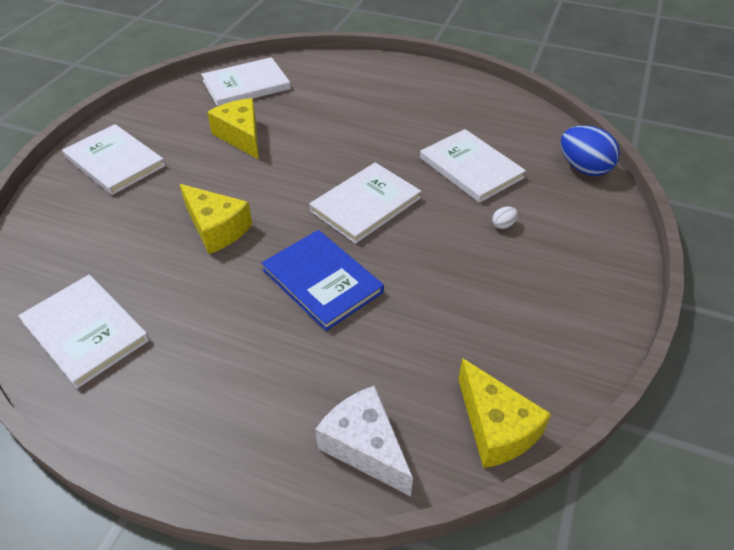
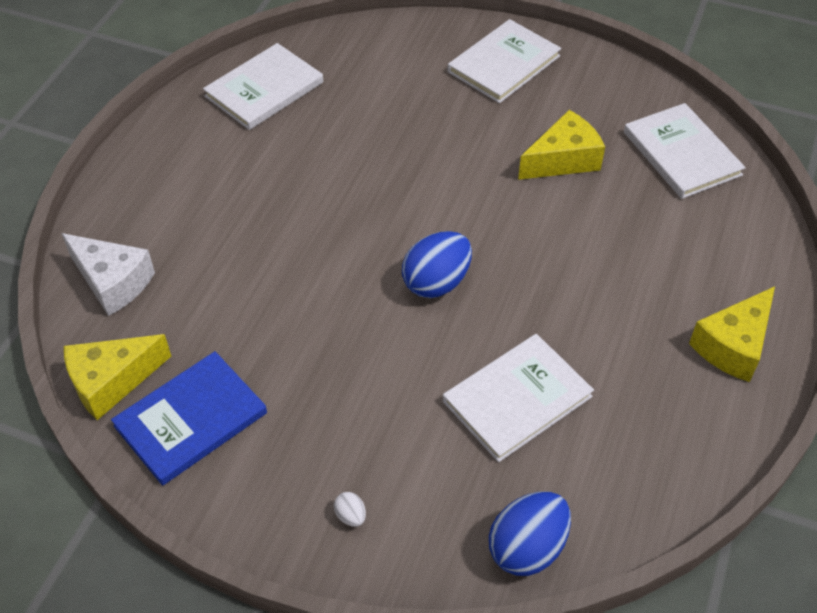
camera: 90 degrees right, 5 degrees up
(216, 228) = (395, 157): yellow cheese -> yellow cheese (733, 345)
(322, 281) = (312, 246): blue book -> blue book (190, 419)
(365, 204) = (436, 282): white book -> blue egg
(365, 446) = (112, 282): white cheese -> white cheese turned 75 degrees clockwise
(503, 225) = (399, 424): white egg -> white egg (350, 516)

